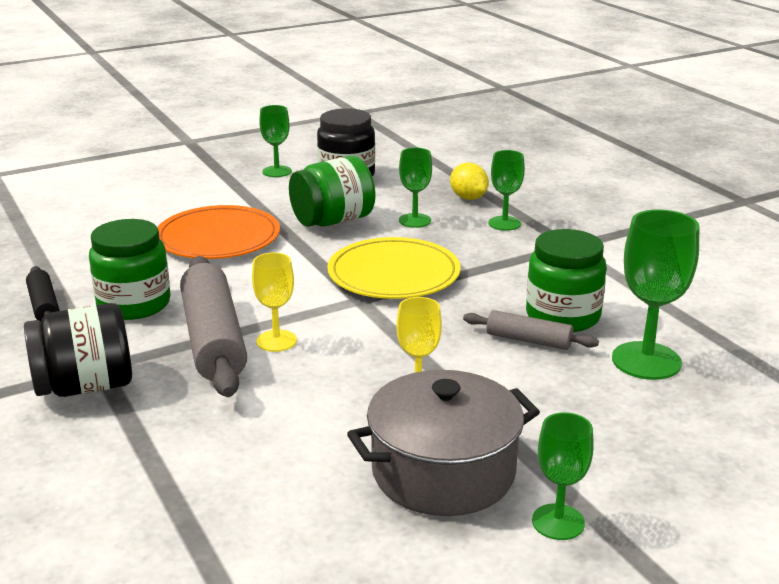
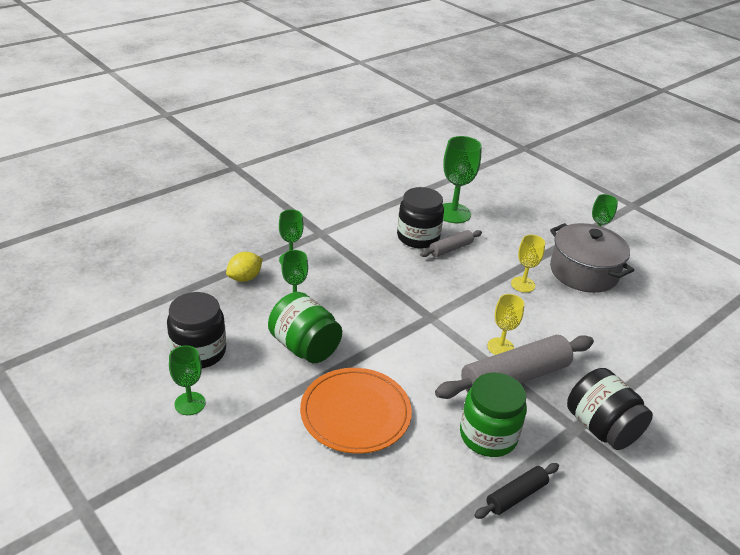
camera: 105 degrees left, 10 degrees up
(393, 274) = (388, 305): yellow plate -> none
(528, 340) = (450, 249): grey rolling pin -> grey rolling pin turned 45 degrees clockwise
(562, 316) = (418, 237): green jar -> black jar

